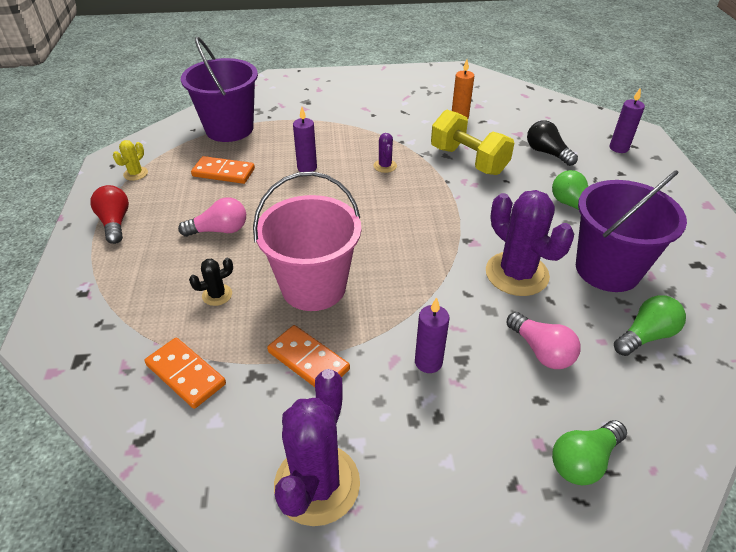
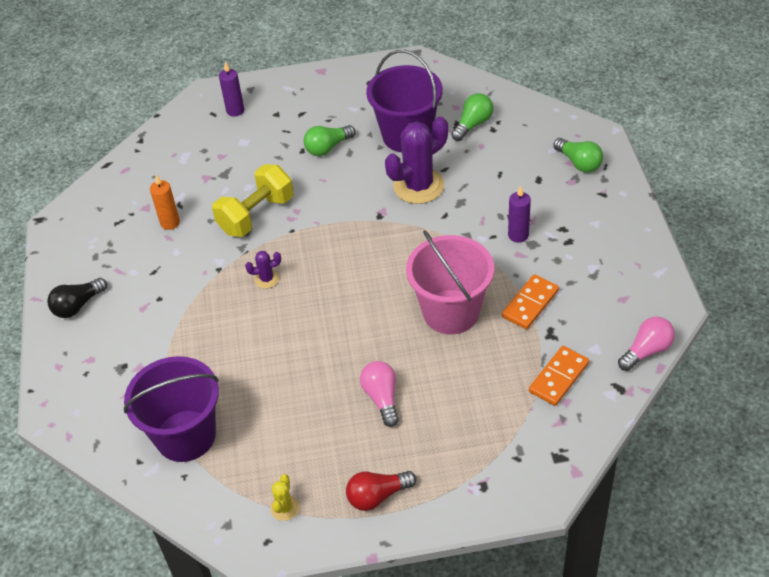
camera: 90 degrees left, 5 degrees up
(135, 174) = (285, 508): yellow cactus -> yellow cactus turned 75 degrees clockwise
(217, 295) = (470, 378): black cactus -> none
(223, 172) = (281, 419): orange domino -> none
(307, 168) = (270, 344): purple candle -> none
(317, 484) = (627, 284): purple cactus -> none
(541, 351) = (496, 176): pink light bulb -> pink light bulb (646, 351)
(547, 153) = (243, 159): black light bulb -> black light bulb (78, 306)
(645, 336) = (473, 124): green light bulb -> green light bulb turned 75 degrees clockwise

